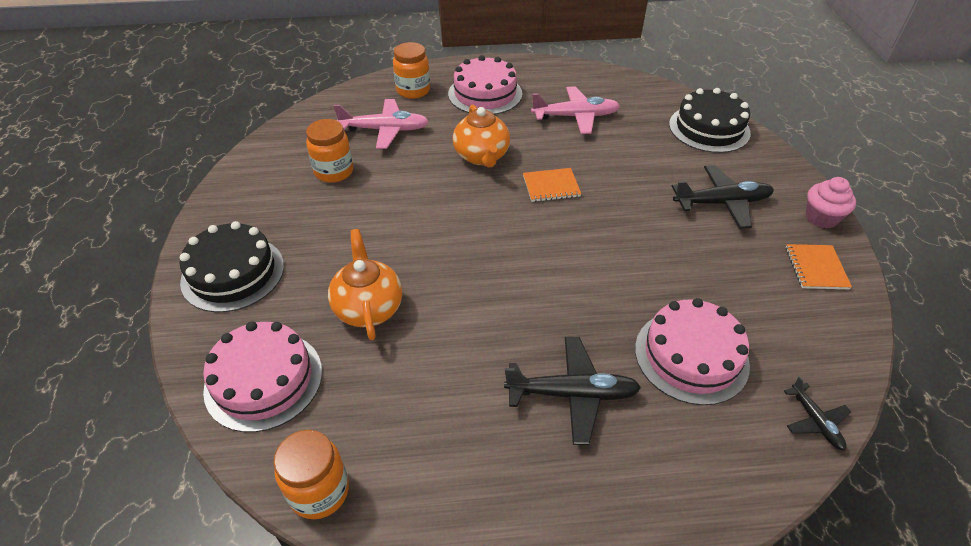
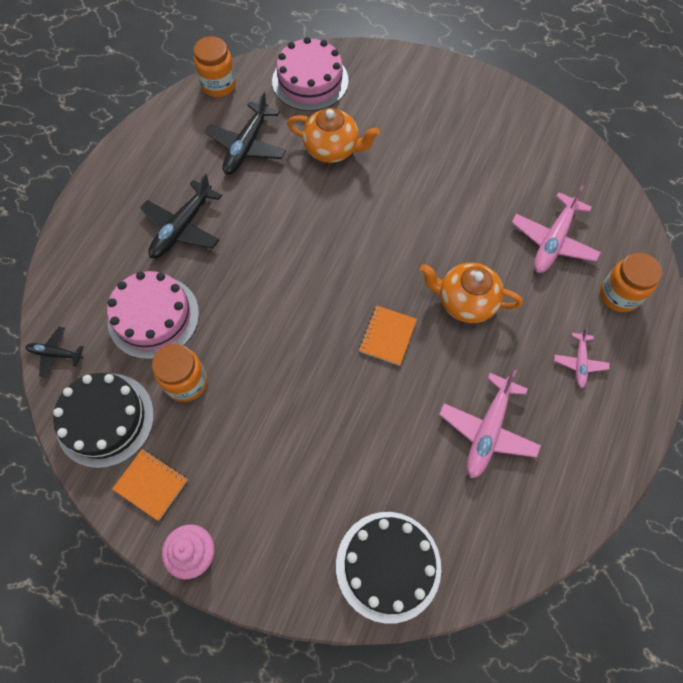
camera: 120 degrees right, 20 degrees up
(233, 273) = (416, 87): black cake -> black cake (105, 419)
(334, 171) = (506, 179): orange jar -> orange jar (186, 382)
(485, 94) = (579, 362): pink cake -> pink plane
(722, 203) = (273, 473): black plane -> black plane (247, 146)

